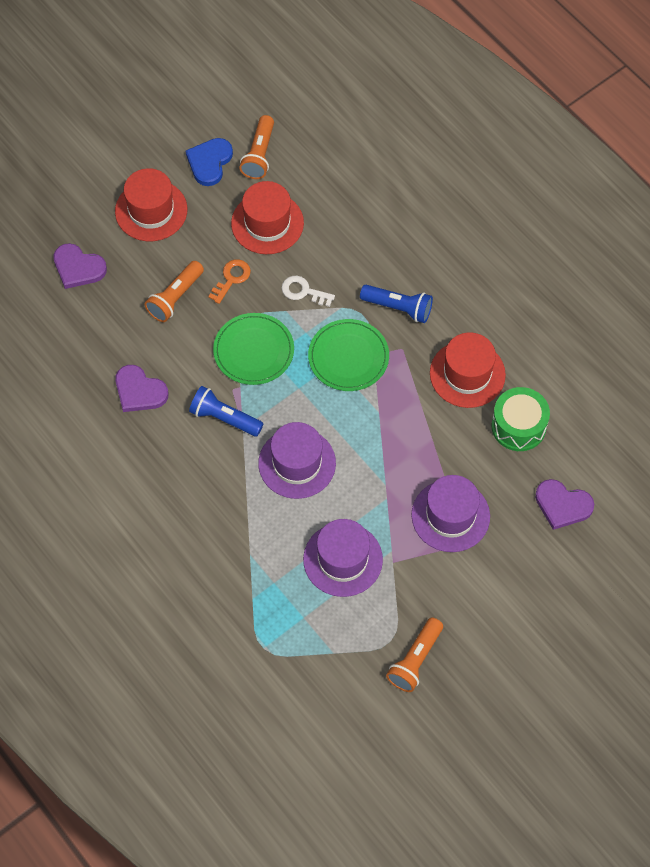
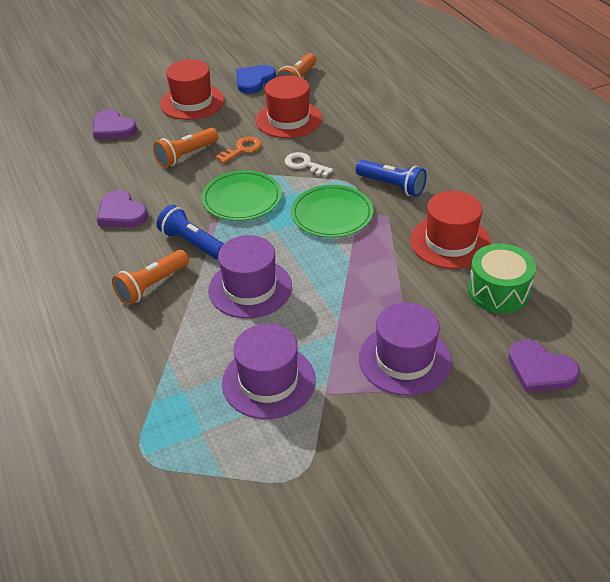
camera: 15 degrees right, 20 degrees down
(415, 660) = (323, 505): orange flashlight -> orange flashlight (152, 286)

